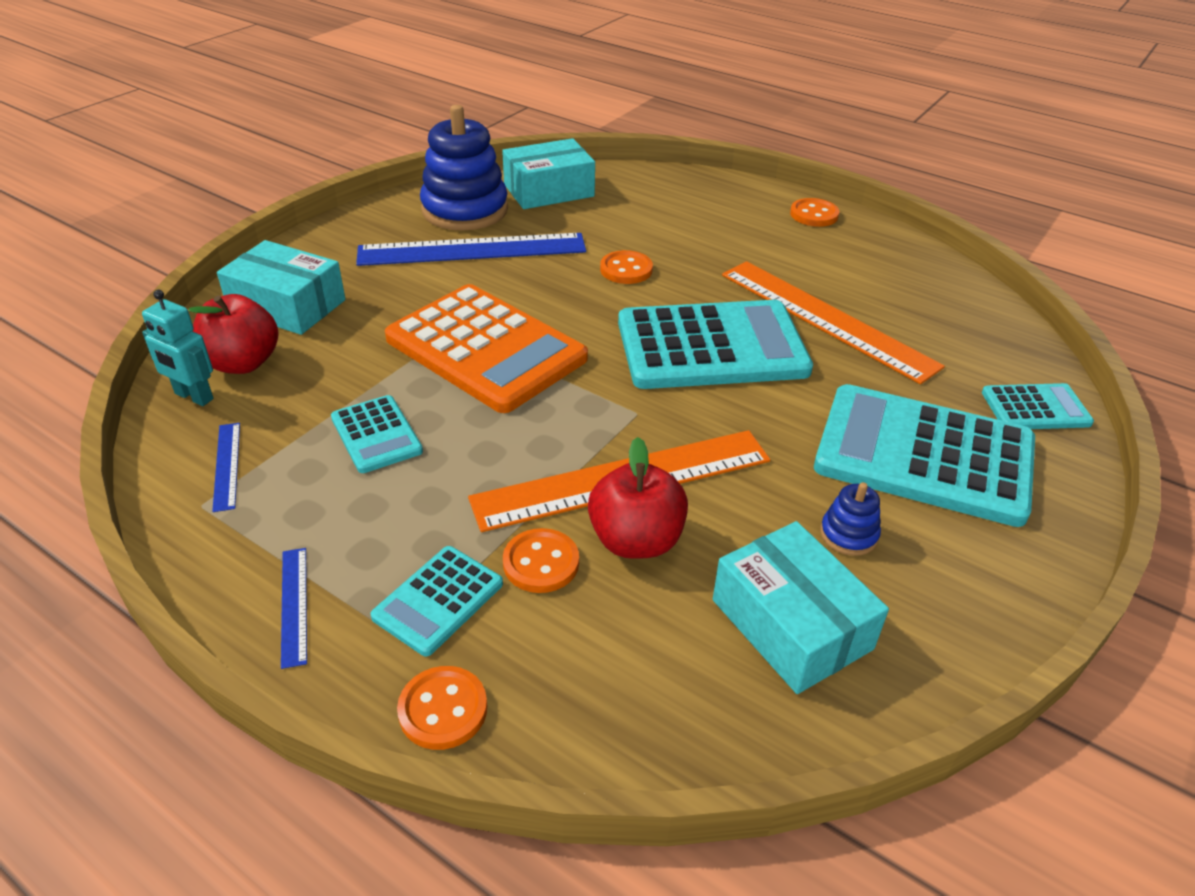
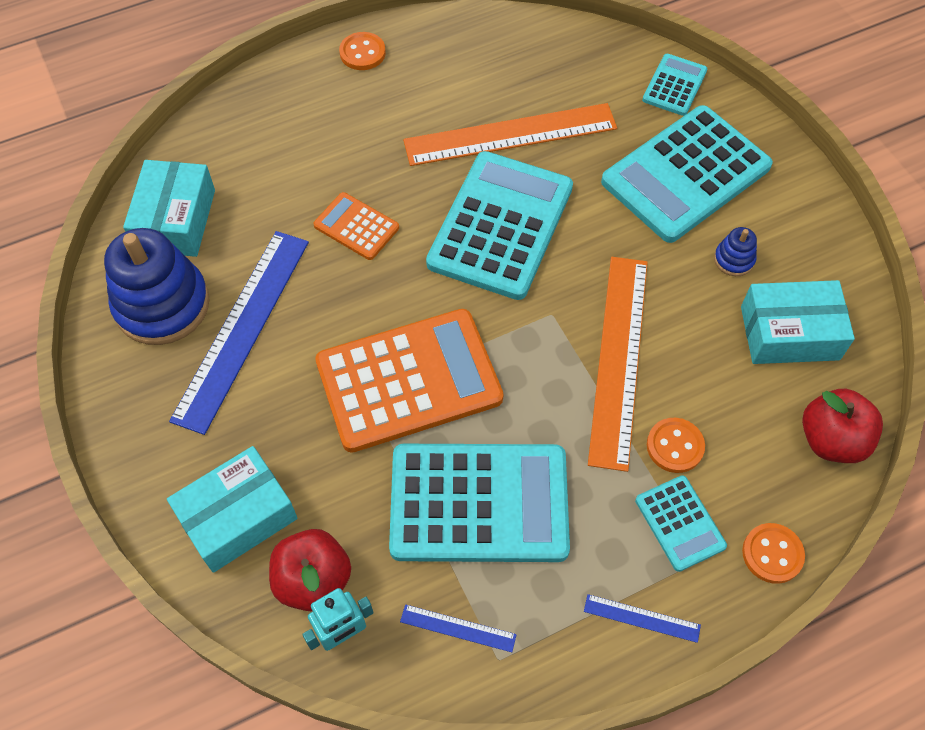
camera: 60 degrees left, 20 degrees up
(376, 435) = (479, 503): turquoise calculator -> turquoise calculator, size x2.07
(626, 269) = (356, 227): orange button -> orange calculator
(636, 540) = (681, 380): red apple -> red apple (831, 440)

